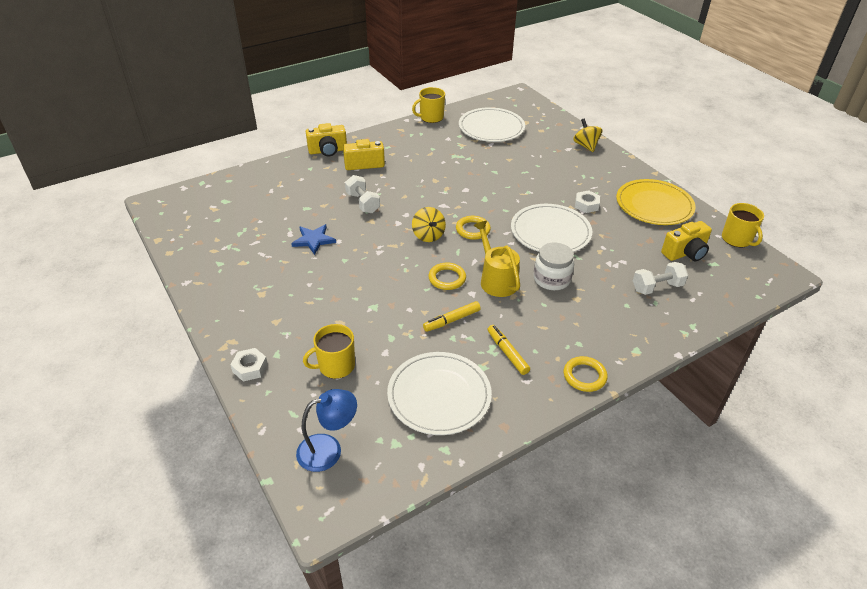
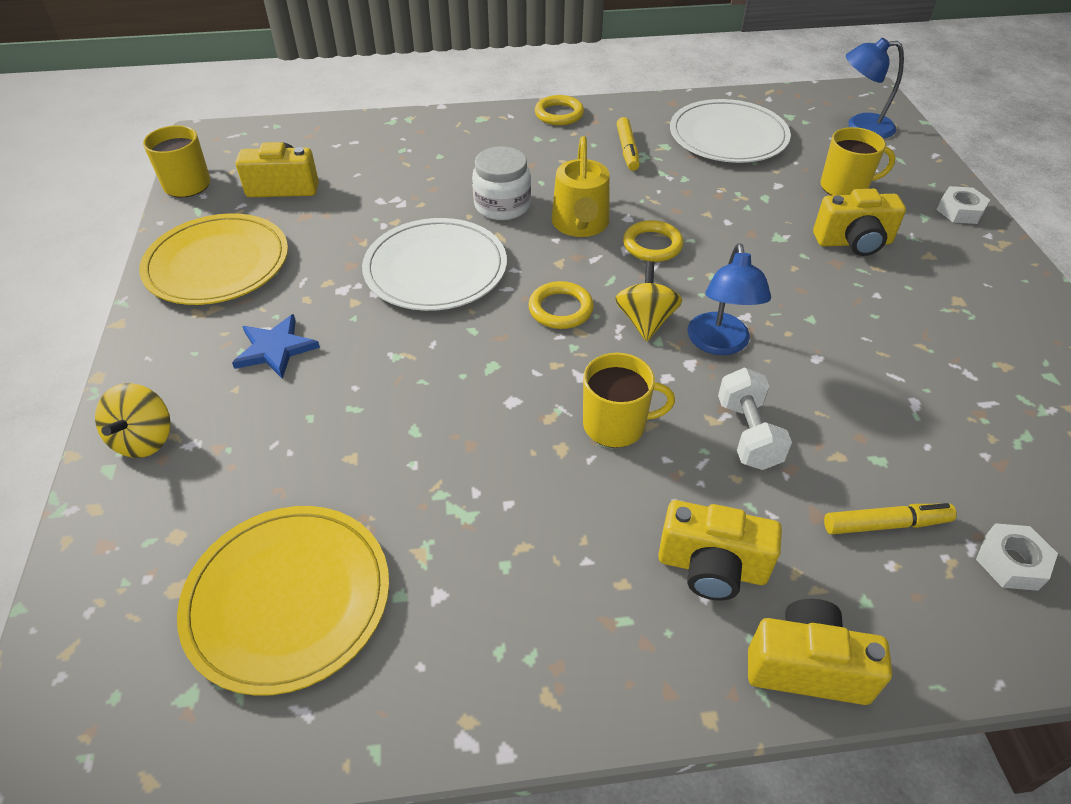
camera: 155 degrees left, 5 degrees up
(313, 240) = (865, 373): blue star -> blue star (275, 348)
(325, 317) = (853, 242): none -> yellow camera
(387, 234) = (719, 344): none -> blue lamp
(431, 117) = (421, 732): yellow mug -> yellow mug (616, 425)
(452, 320) = (675, 195): yellow marker -> yellow marker (885, 524)
(491, 128) = (288, 599): white plate -> yellow plate
(586, 205) = (324, 297): white nut -> white nut (1011, 562)
(657, 287) = (378, 162): white dumbbell -> none

